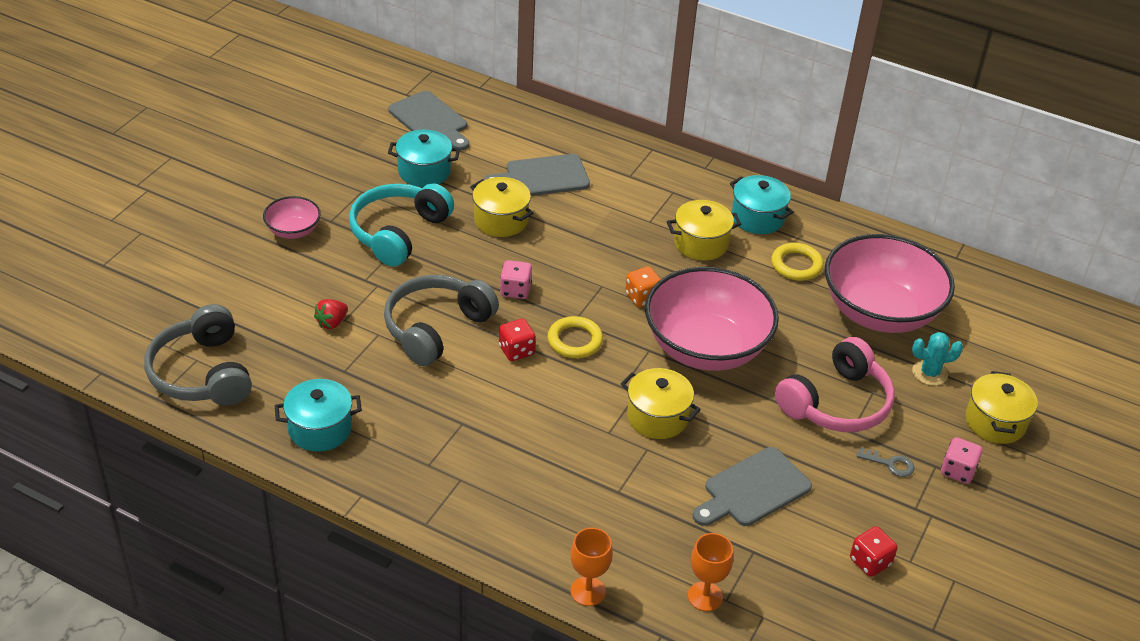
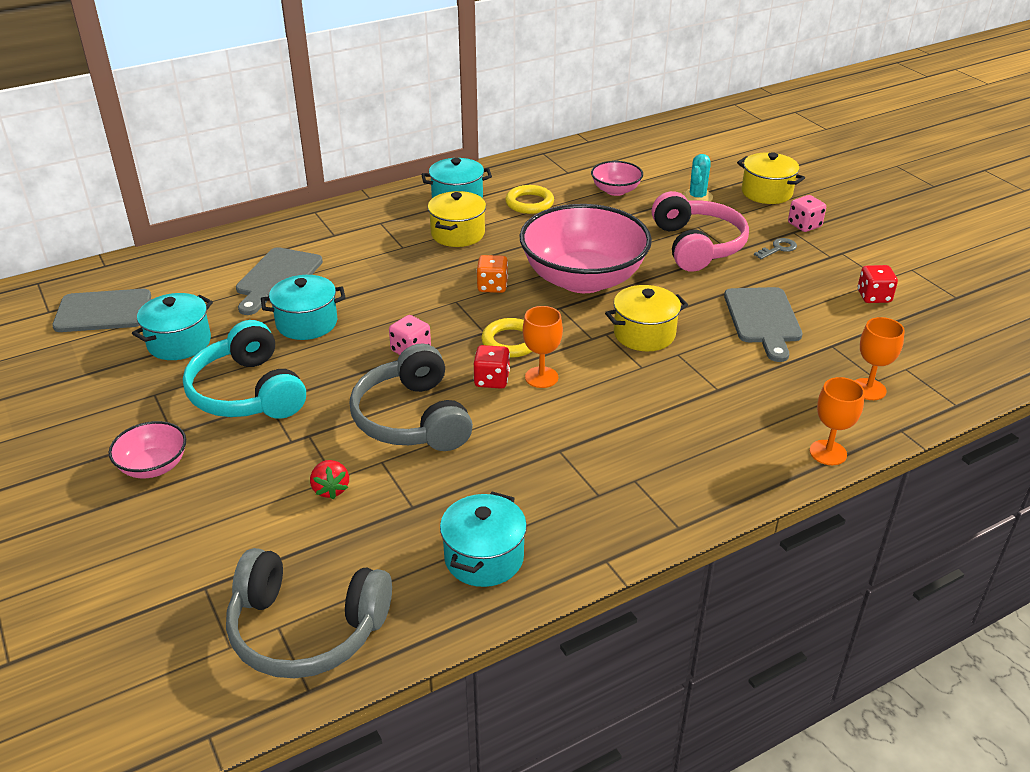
camera: 55 degrees left, 5 degrees down
(501, 220) = (307, 323): yellow pot -> turquoise pot
(543, 377) = (541, 377): none -> orange goblet
(880, 312) = (615, 190): pink bowl -> pink bowl, size x0.46

